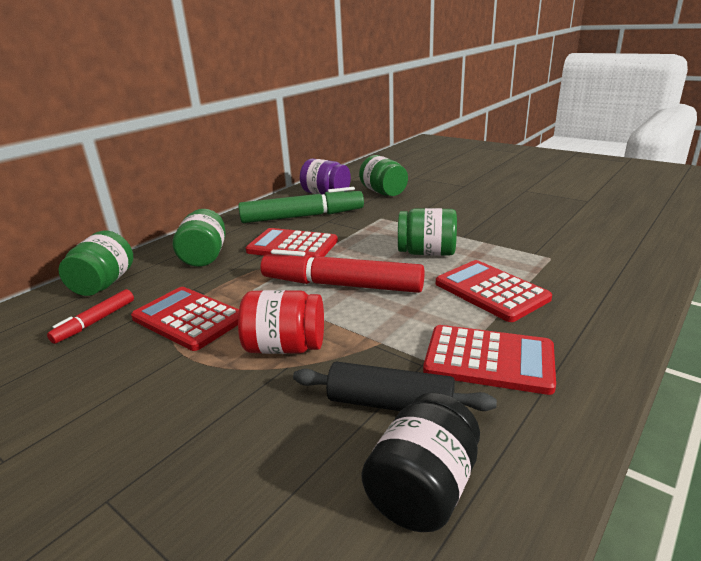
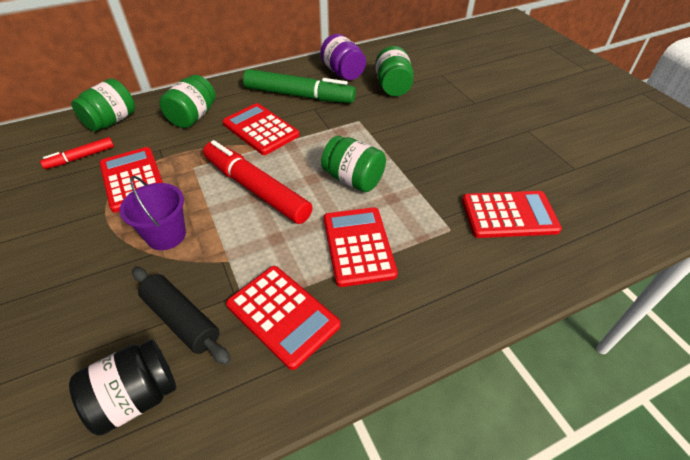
camera: 25 degrees right, 20 degrees up
(285, 347) = (166, 235): red jar -> purple bucket
(581, 237) = (509, 215): none -> red calculator

